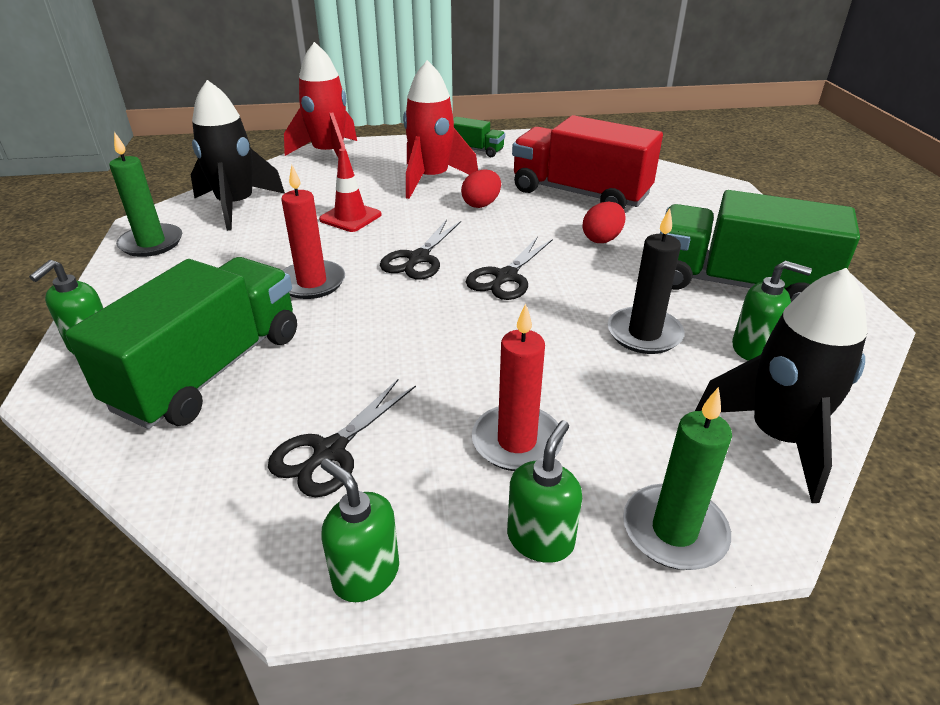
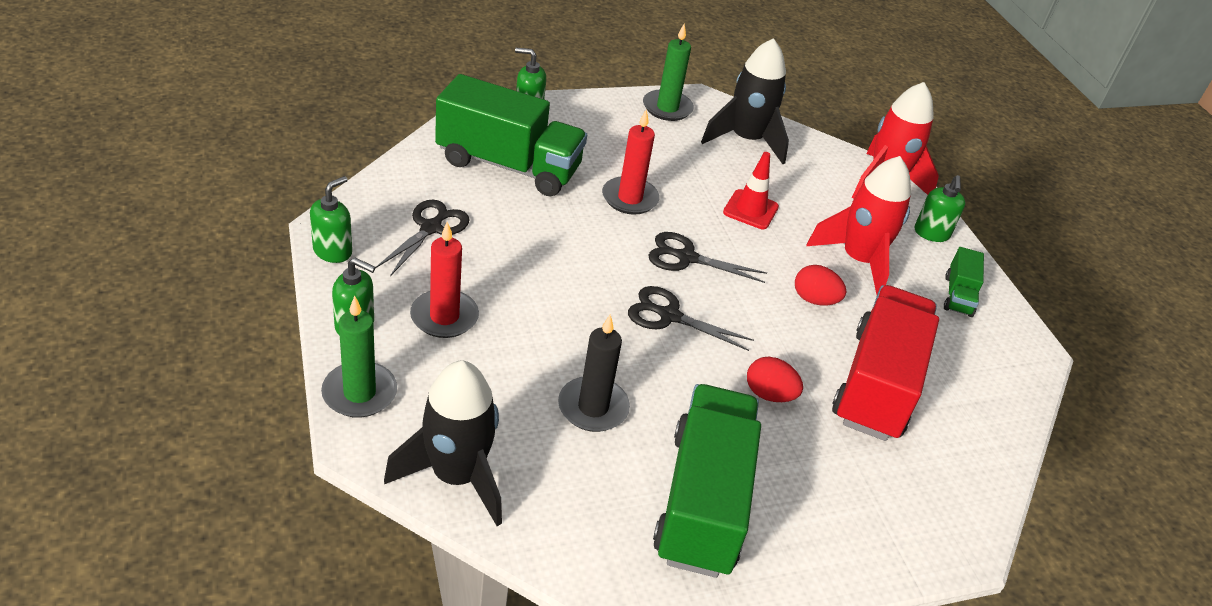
camera: 75 degrees right, 5 degrees up
(330, 451) = (431, 228): black scissors -> black scissors turned 90 degrees clockwise
(752, 348) = (582, 487): green soap dispenser -> green soap dispenser (931, 233)

